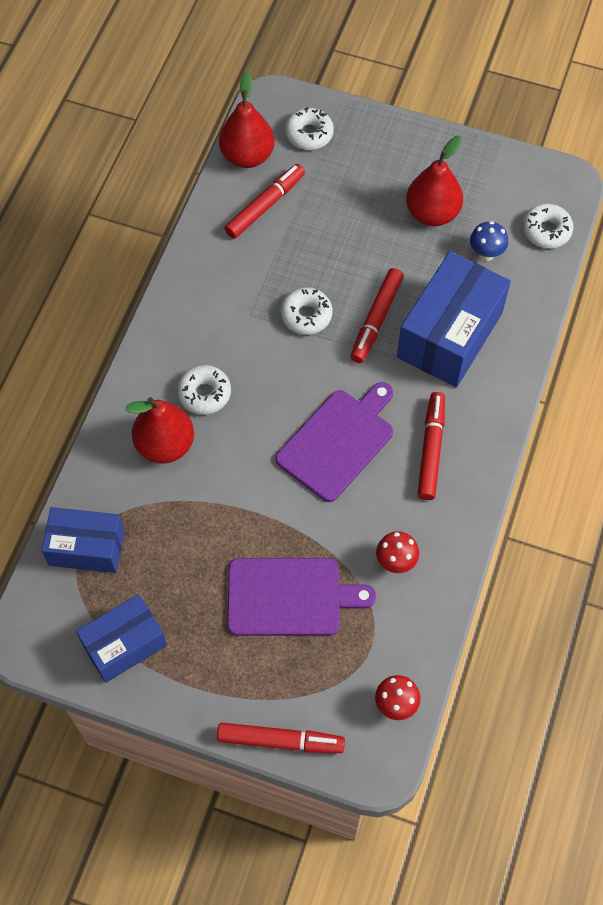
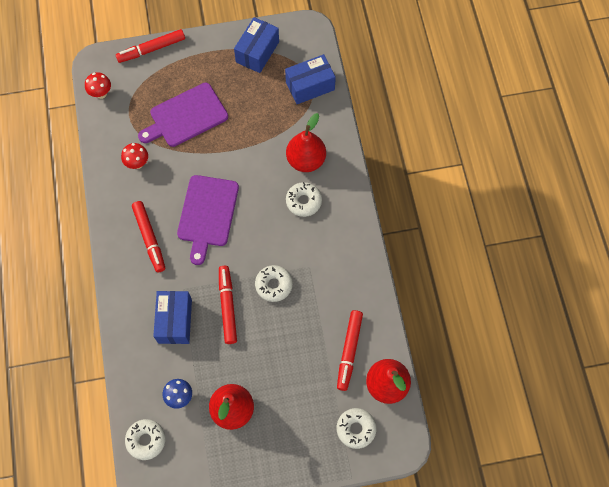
camera: 150 degrees right, 5 degrees up
(450, 335) = (175, 321): blue box -> blue box, size x0.64

